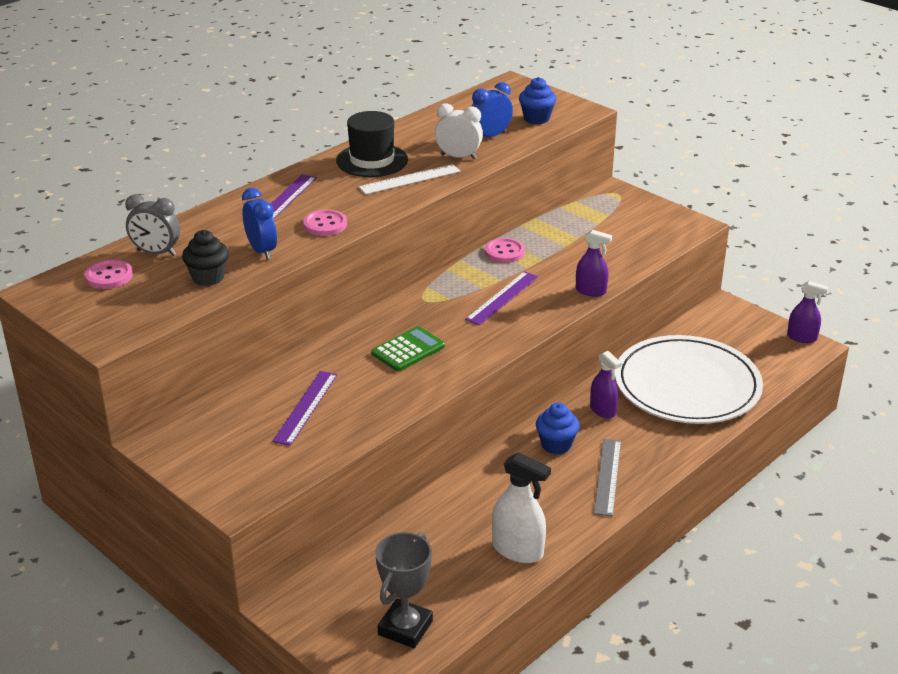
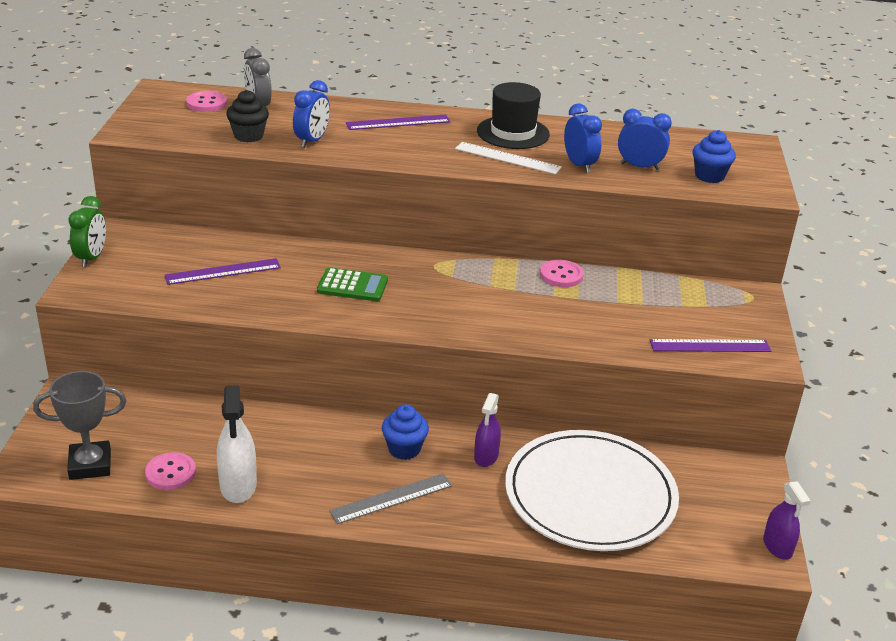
camera: 50 degrees right, 0 degrees up
(187, 474) = (92, 258): none -> green clock
(325, 224) = (384, 150): pink button -> pink button (170, 473)
(458, 157) = (579, 165): white clock -> blue clock
(502, 298) = (488, 301): purple ruler -> purple ruler (710, 346)
(590, 291) = (562, 343): purple spray bottle -> none

